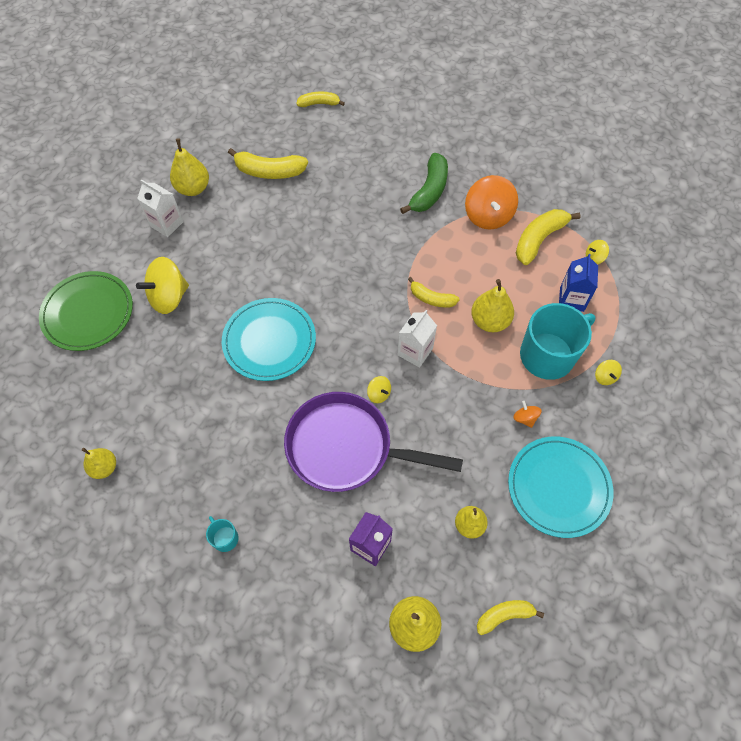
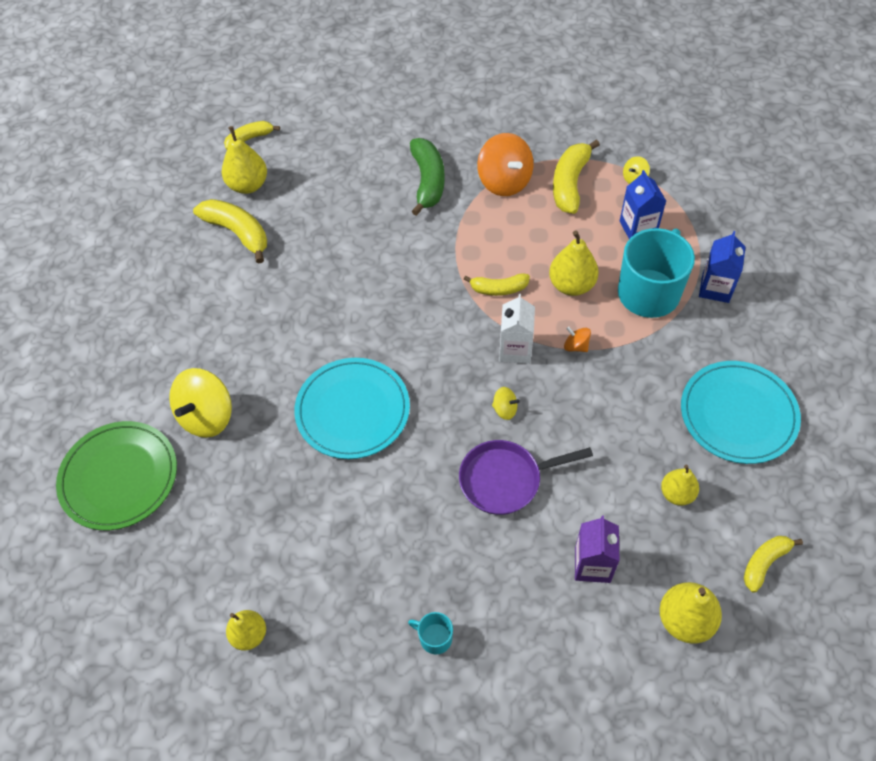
camera: 25 degrees left, 5 degrees down
(167, 224) = (152, 339): white carton -> none
(193, 188) = (160, 287): yellow pear -> yellow pear (248, 185)
(269, 171) = (238, 233): yellow banana -> yellow banana turned 120 degrees counterclockwise
(346, 447) = (505, 480): purple pan -> purple pan, size x0.64
(525, 418) = (665, 364): orange spinning top -> orange spinning top (576, 346)
(605, 377) = (715, 288): yellow spinning top -> blue carton

